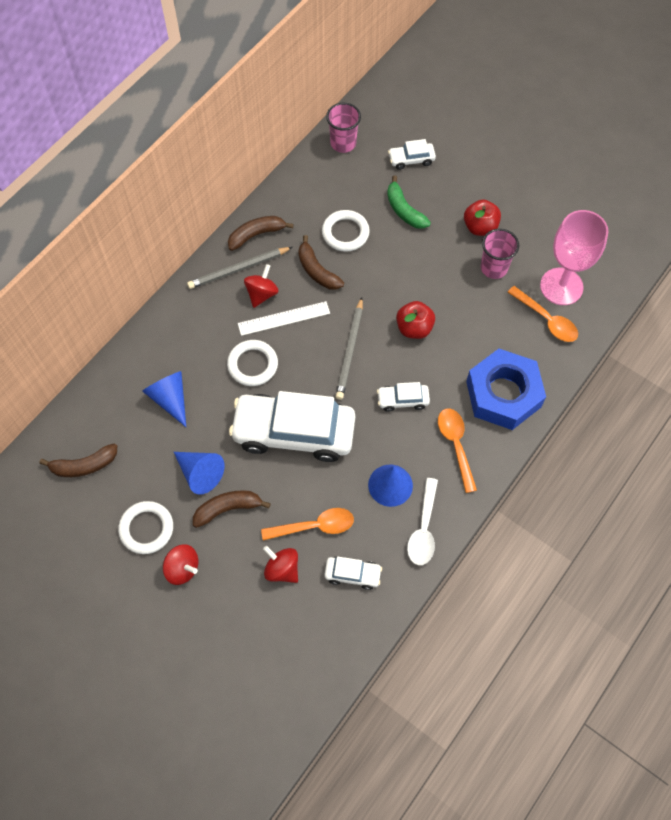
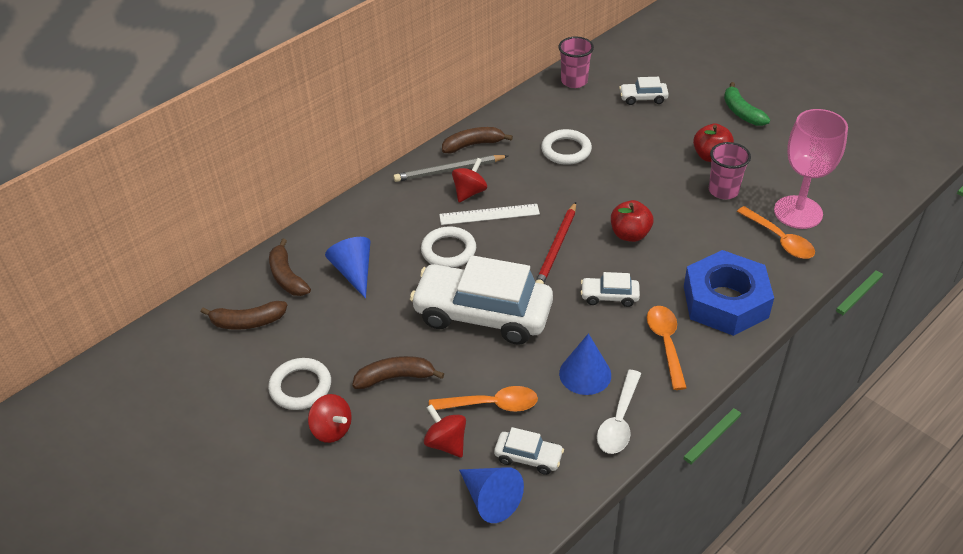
camera: 10 degrees right, 20 degrees down
(200, 473) = (371, 341): blue cone -> blue cone (490, 499)
(317, 271) = (531, 178): brown banana -> brown banana (287, 277)
(350, 350) = (556, 248): grey pencil -> red pencil
(404, 210) = (631, 137): green banana -> green banana (741, 112)

